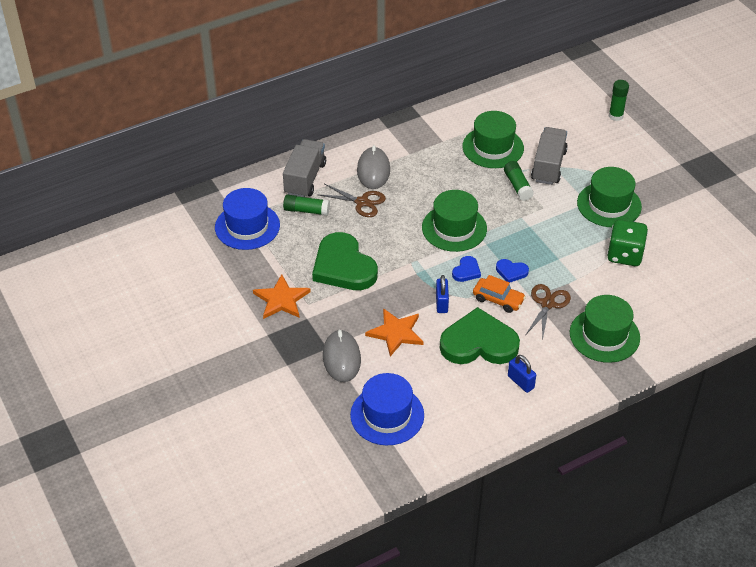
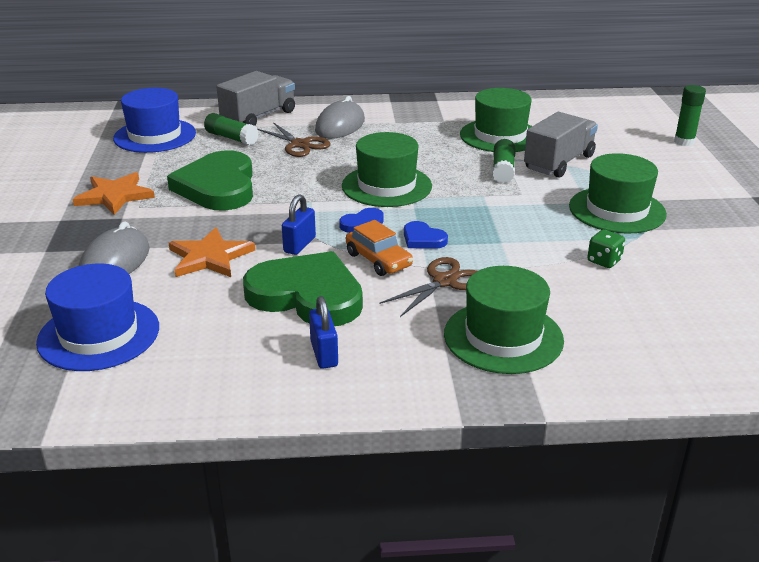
camera: 25 degrees right, 15 degrees down
(625, 255) = (604, 261): green dice -> green dice, size x0.52

